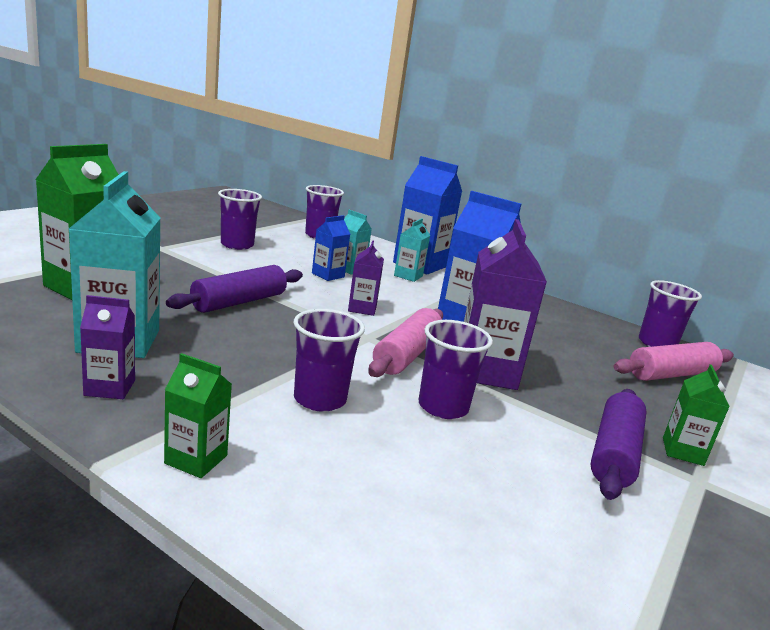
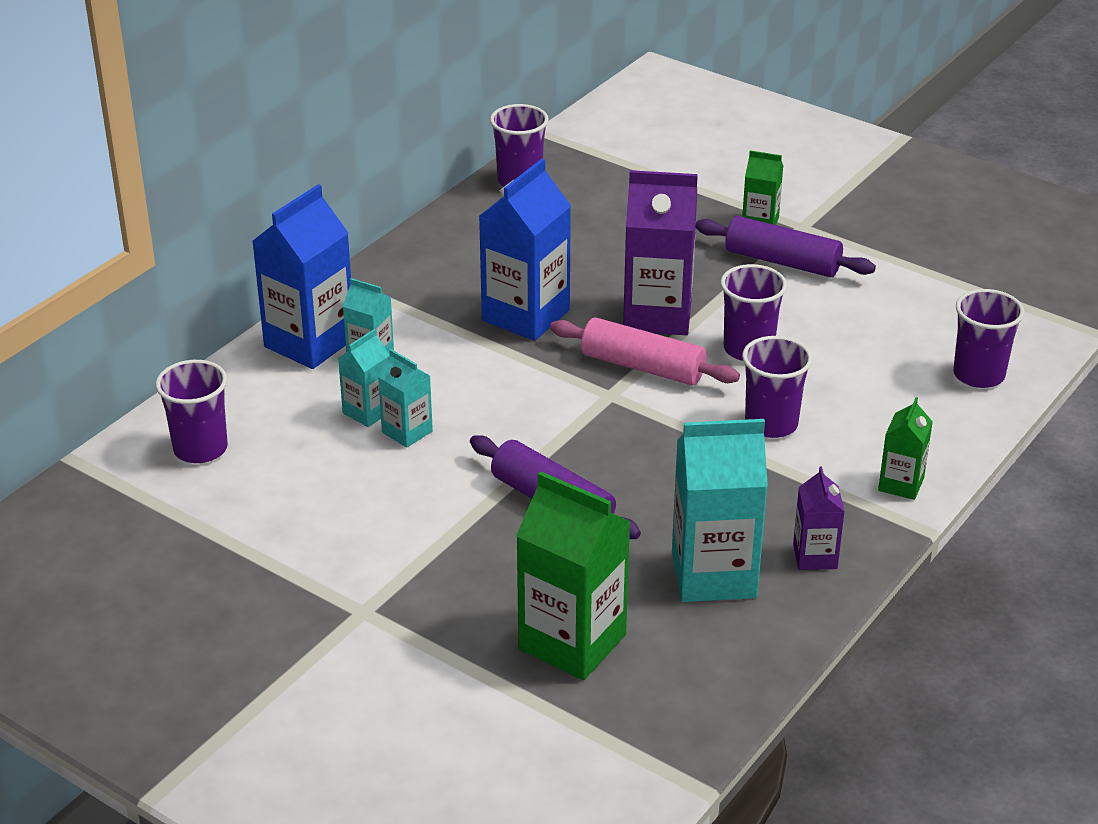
camera: 85 degrees left, 15 degrees up
(237, 245) = (305, 534): purple cup -> purple cup (978, 375)
(328, 275) = (407, 432): blue carton -> turquoise carton
(362, 308) = (522, 399): purple carton -> none
(671, 374) = (601, 191): pink rolling pin -> none

